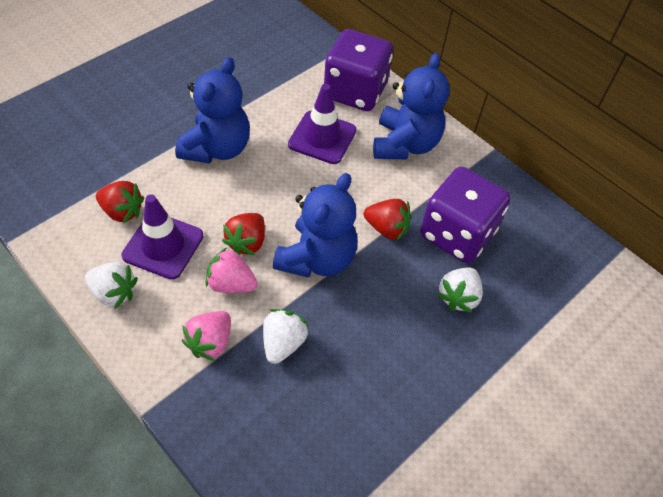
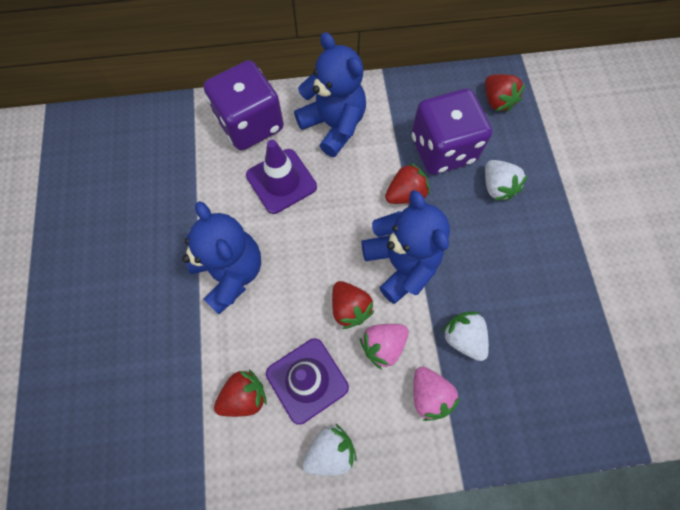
camera: 50 degrees left, 15 degrees up
(550, 252) = (497, 101): none -> red strawberry

